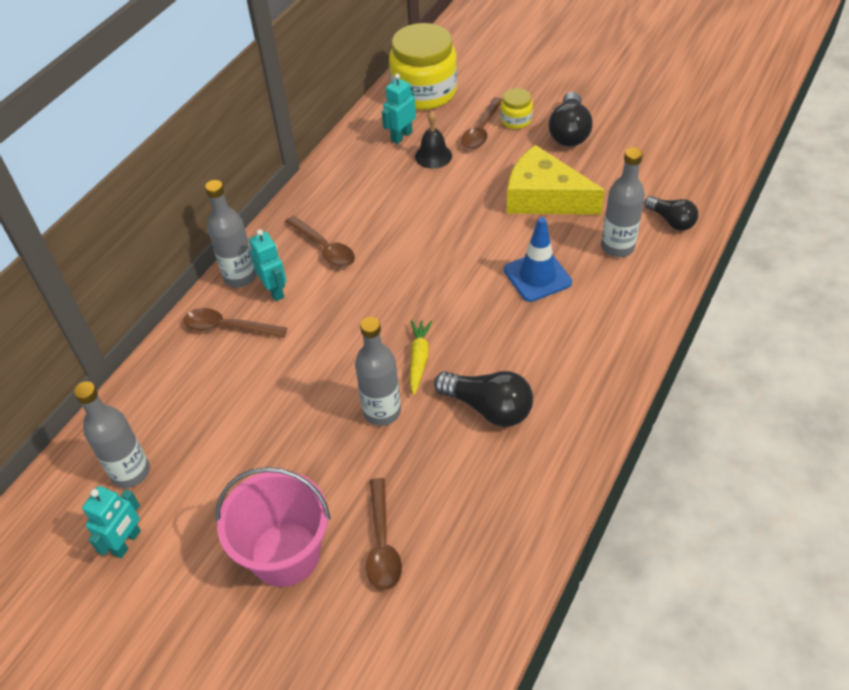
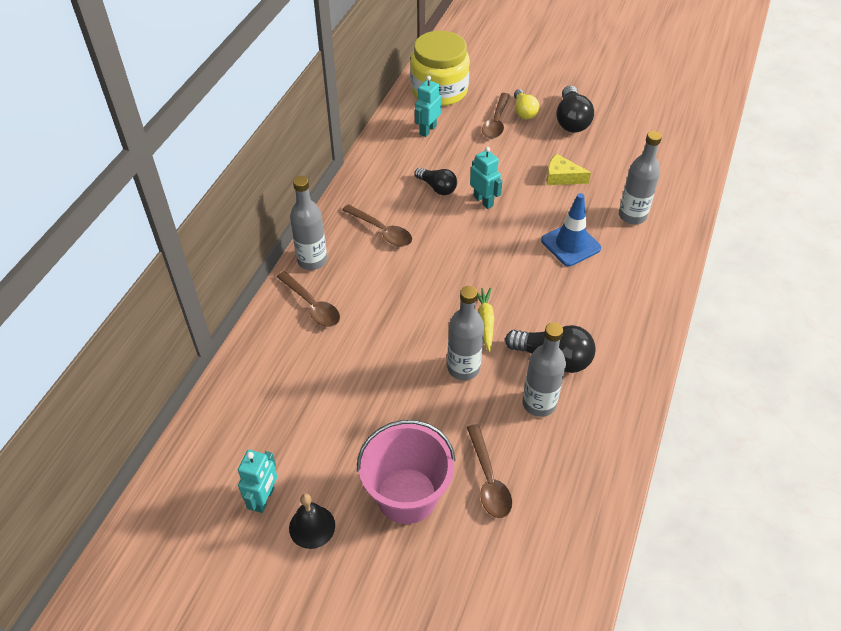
camera: 10 degrees left, 0 degrees up
(131, 472) = (253, 438): grey bottle -> grey bottle (539, 403)
(228, 327) = (312, 305): brown spoon -> brown spoon turned 135 degrees counterclockwise
(275, 291) = (346, 271): turquoise robot -> turquoise robot (483, 201)
(433, 156) = (459, 146): black bell -> black bell (312, 526)
(516, 120) = (524, 111): yellow jar -> yellow light bulb
(544, 197) = (562, 177): yellow cheese -> yellow cheese, size x0.53
(671, 221) = (672, 191): black light bulb -> black light bulb (437, 188)

